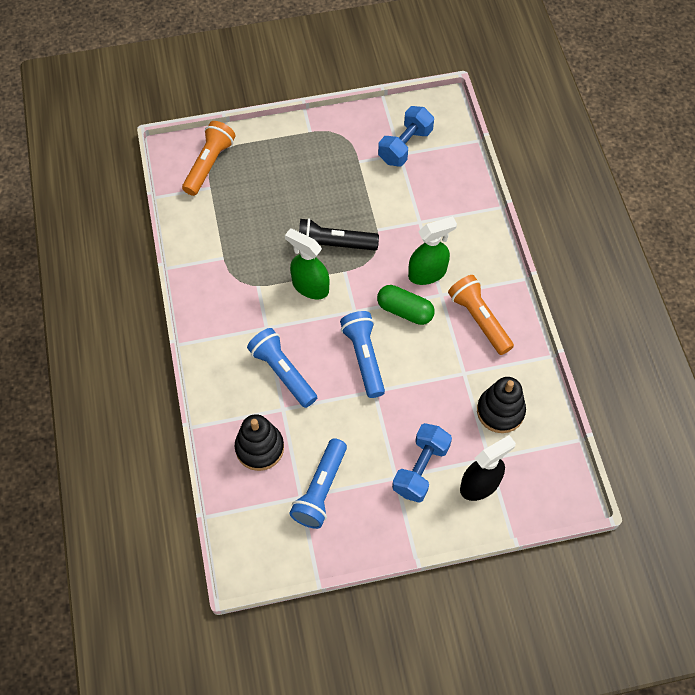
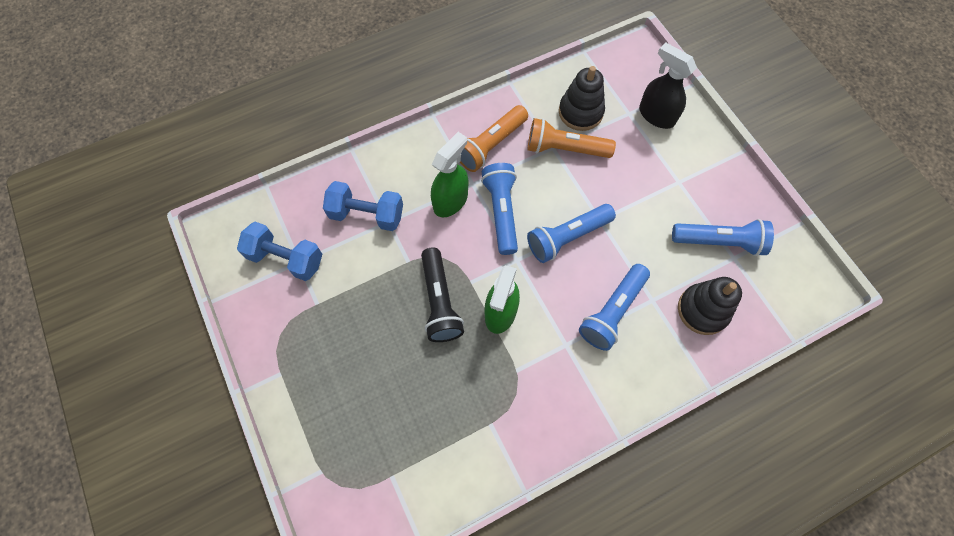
camera: 105 degrees left, 5 degrees up
(209, 164) = (355, 489): orange flashlight -> orange flashlight (565, 149)
(405, 311) = (501, 212): green capsule -> blue flashlight
(420, 469) = (662, 163): blue dumbbell -> blue dumbbell (367, 214)
(427, 273) = (451, 201): green spray bottle -> green spray bottle turned 75 degrees clockwise

